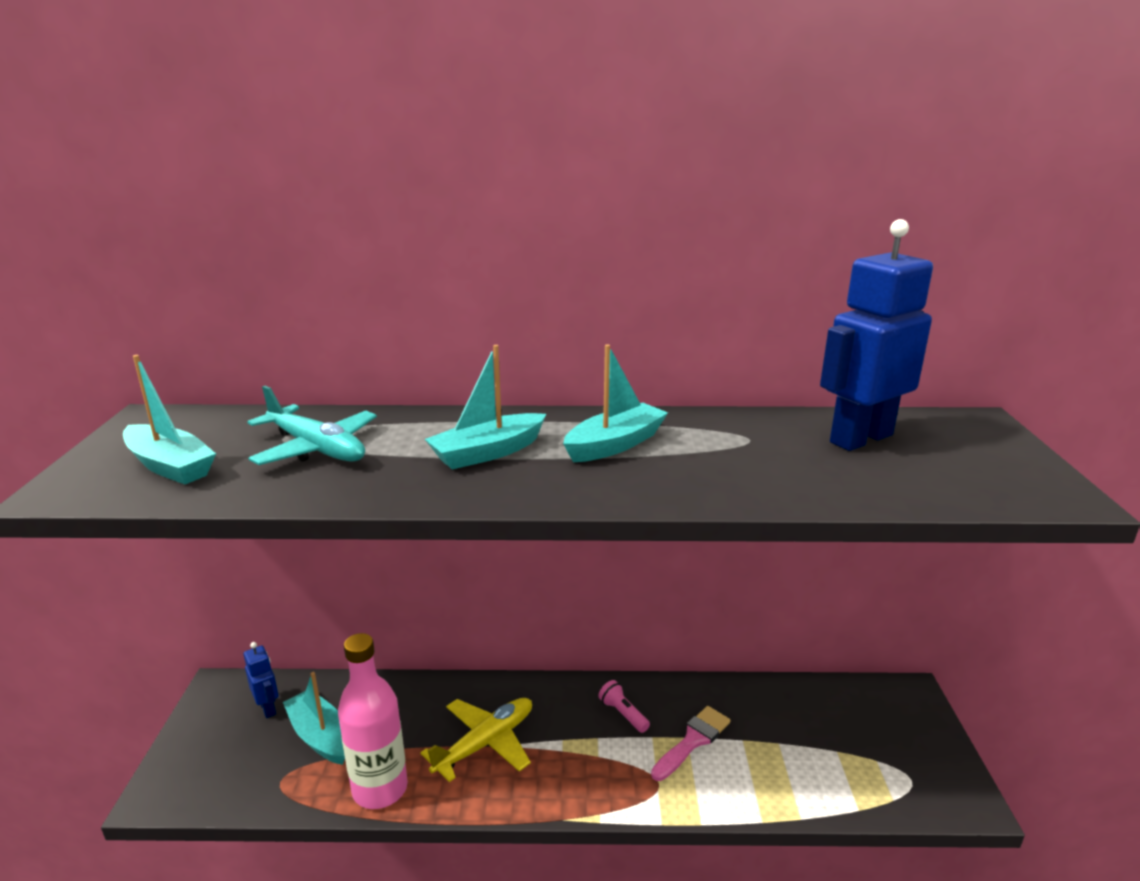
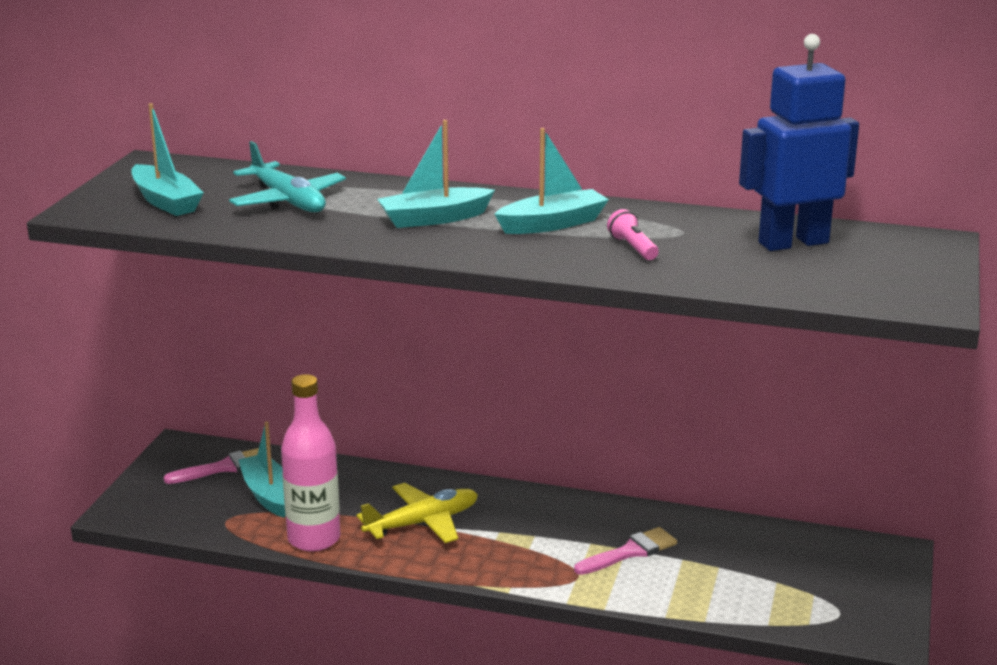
camera: 15 degrees right, 0 degrees up
(268, 708) = (224, 467): blue robot -> pink brush
(623, 714) = (569, 522): pink flashlight -> pink flashlight (633, 248)

